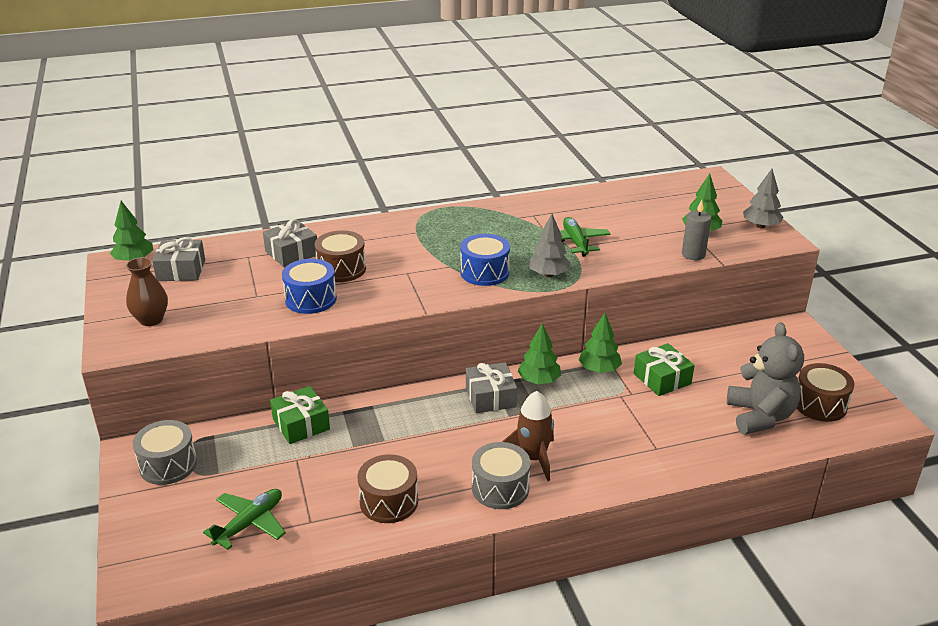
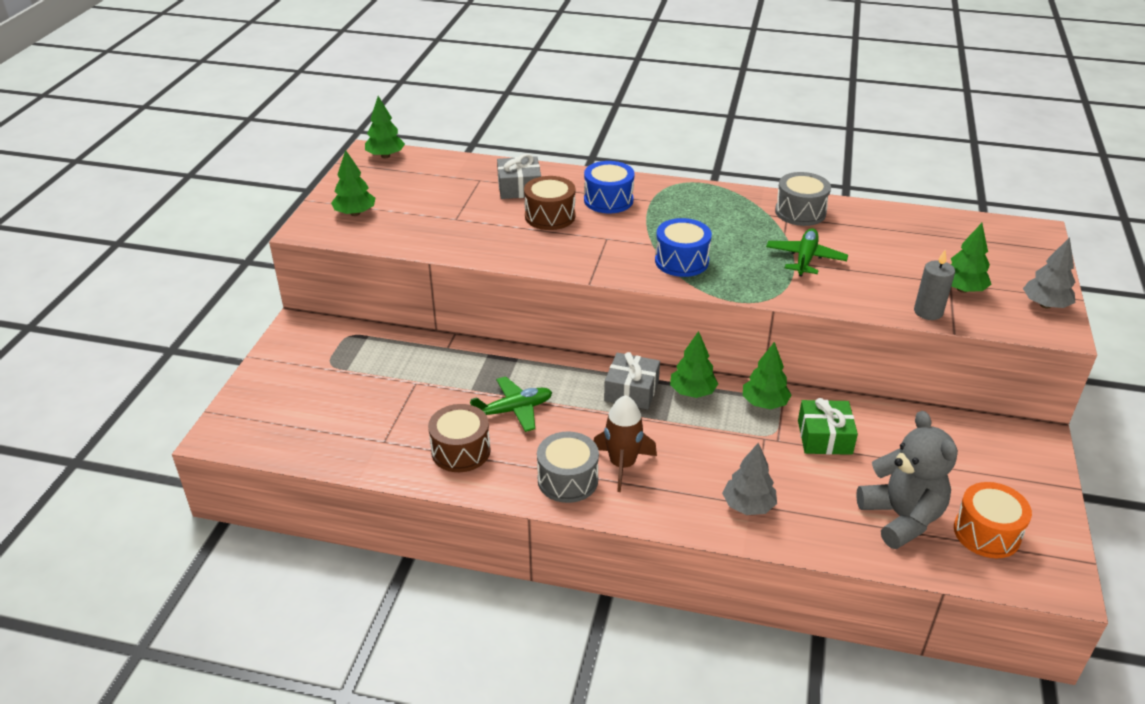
camera: 30 degrees right, 5 degrees up
(151, 320) = (355, 213): brown vase -> green tree
(168, 465) = (315, 348): grey drum -> grey drum (800, 212)
(181, 270) = (414, 176): grey gift -> none
(250, 523) = (336, 422): green plane -> green plane (514, 410)
(301, 424) = (444, 353): green gift -> none
(311, 299) = (498, 236): blue drum -> blue drum (608, 200)
(548, 274) = (745, 283): grey tree -> grey tree (748, 506)
(760, 416) = (901, 518): grey teddy bear -> grey teddy bear turned 45 degrees counterclockwise
(820, 404) = (986, 533): brown drum -> orange drum

